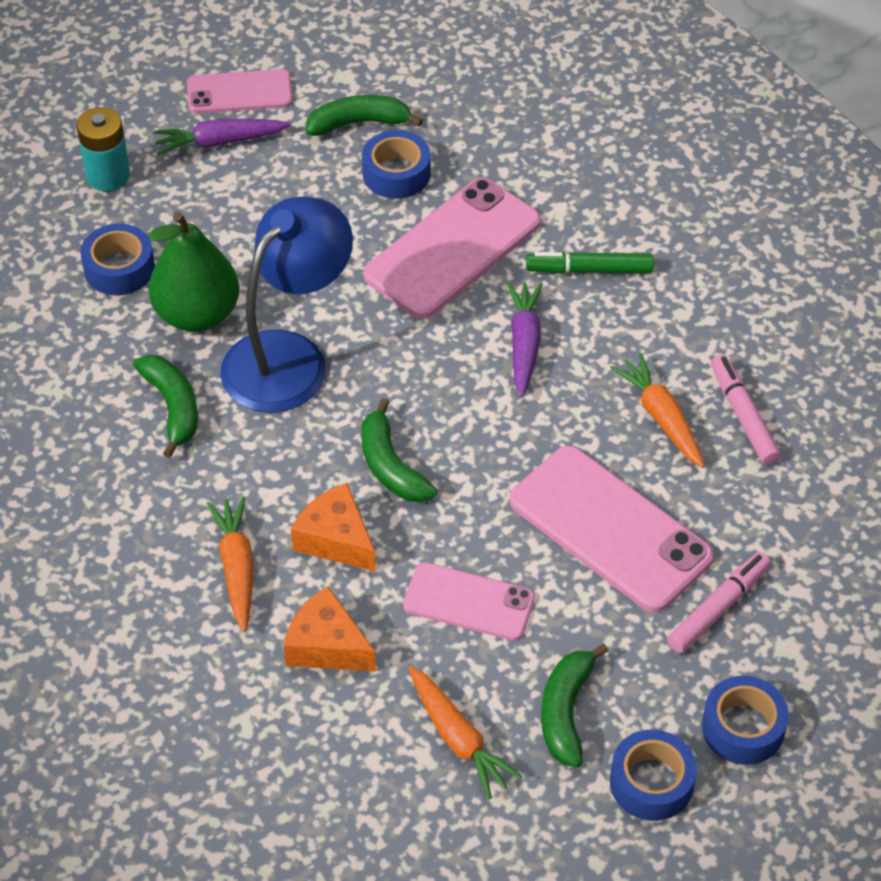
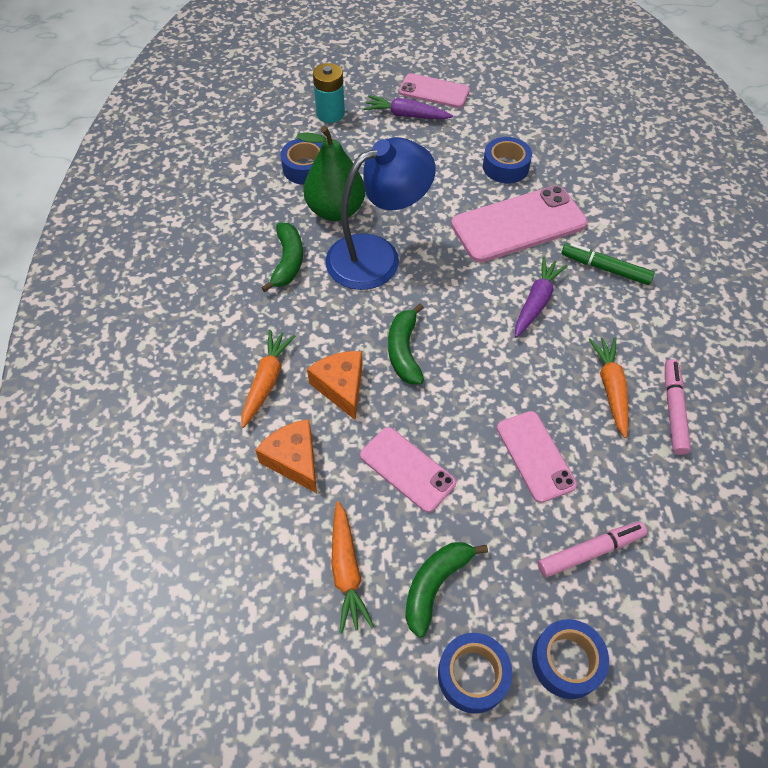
camera: 25 degrees right, 5 degrees up
(359, 123) = (497, 130): green banana -> none
(610, 529) = (535, 456): pink phone -> pink phone, size x0.60

